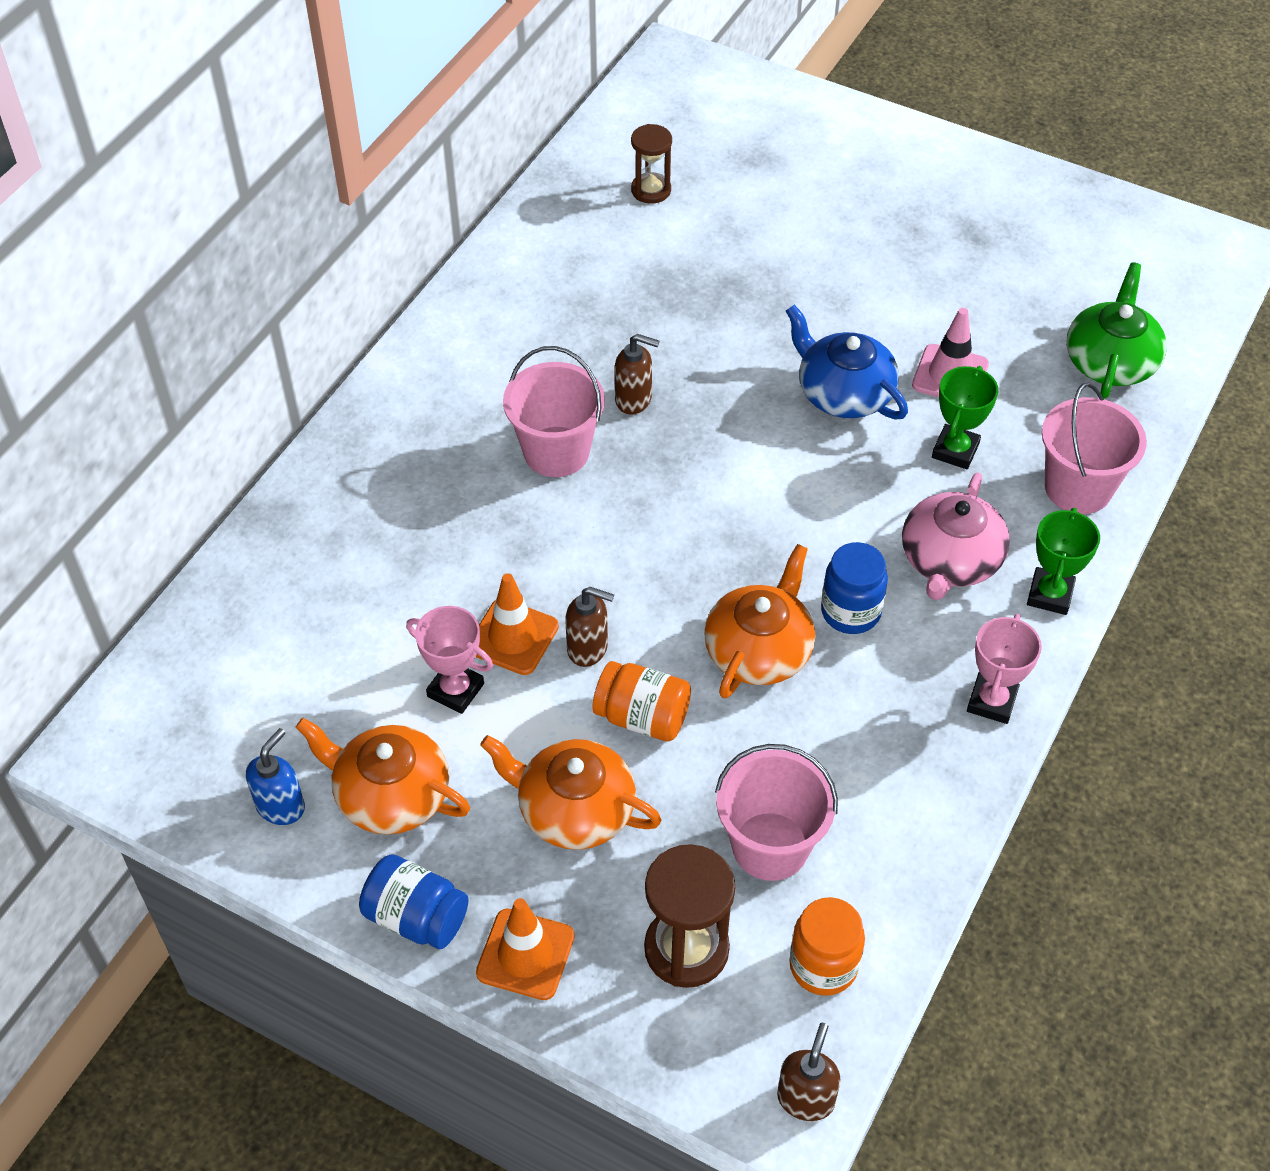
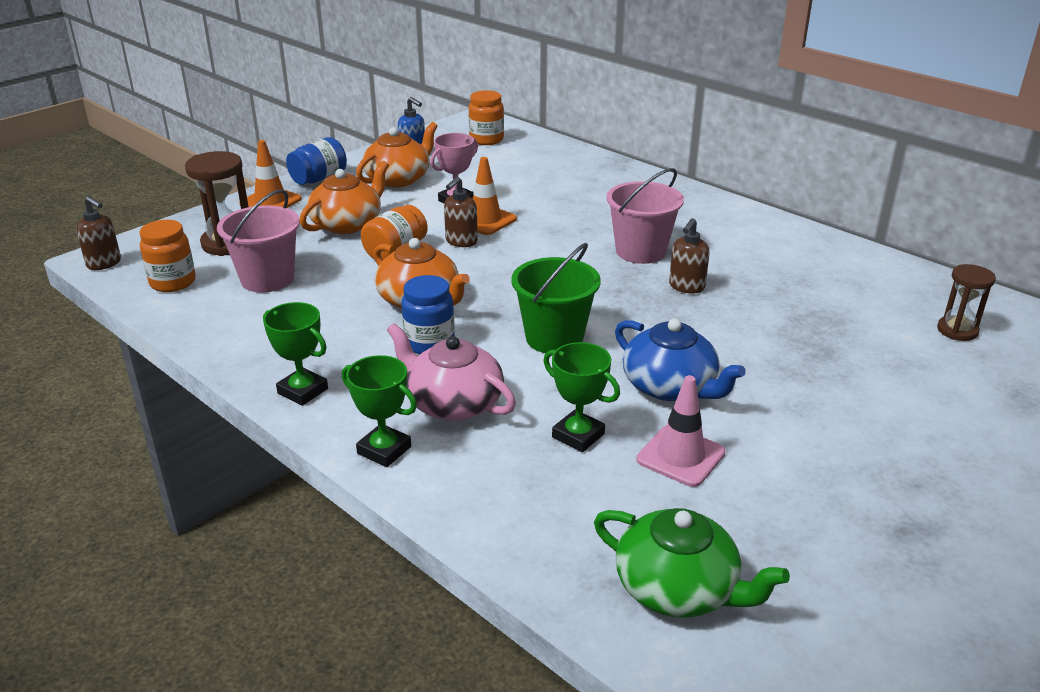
camera: 105 degrees right, 20 degrees down
(193, 713) = (486, 140): none -> orange jar
(792, 500) = (554, 338): none -> green bucket
(843, 393) = (670, 386): blue teapot -> blue teapot turned 75 degrees clockwise
(992, 701) = (302, 391): pink trophy -> green trophy
(1078, 488) = (499, 505): pink bucket -> none

